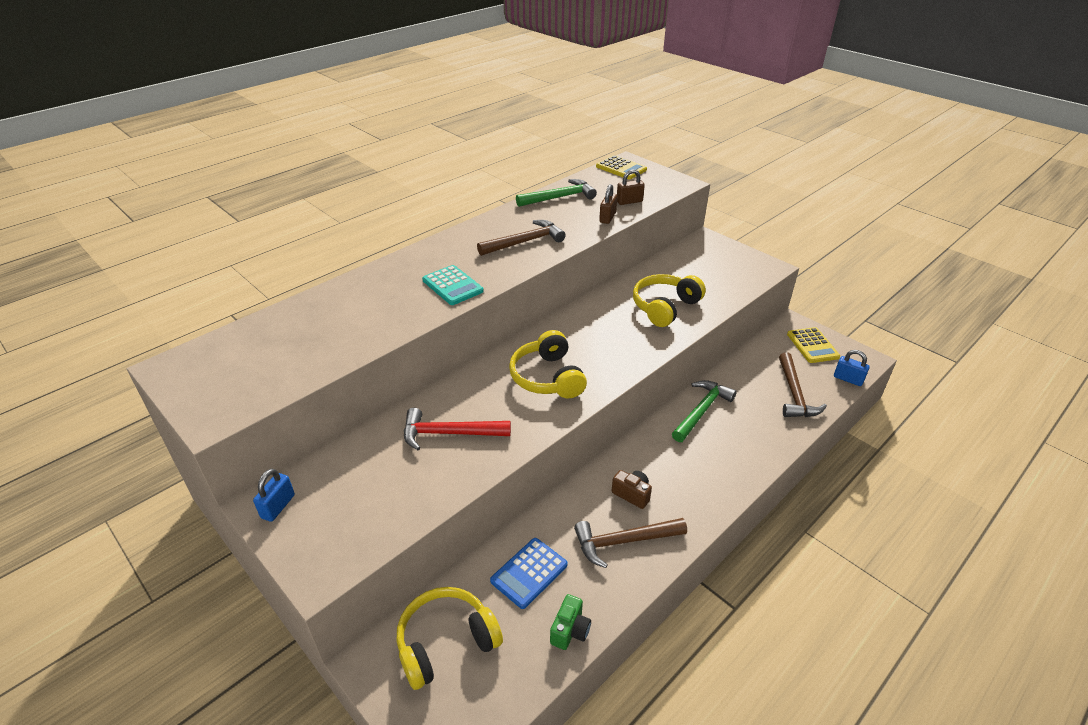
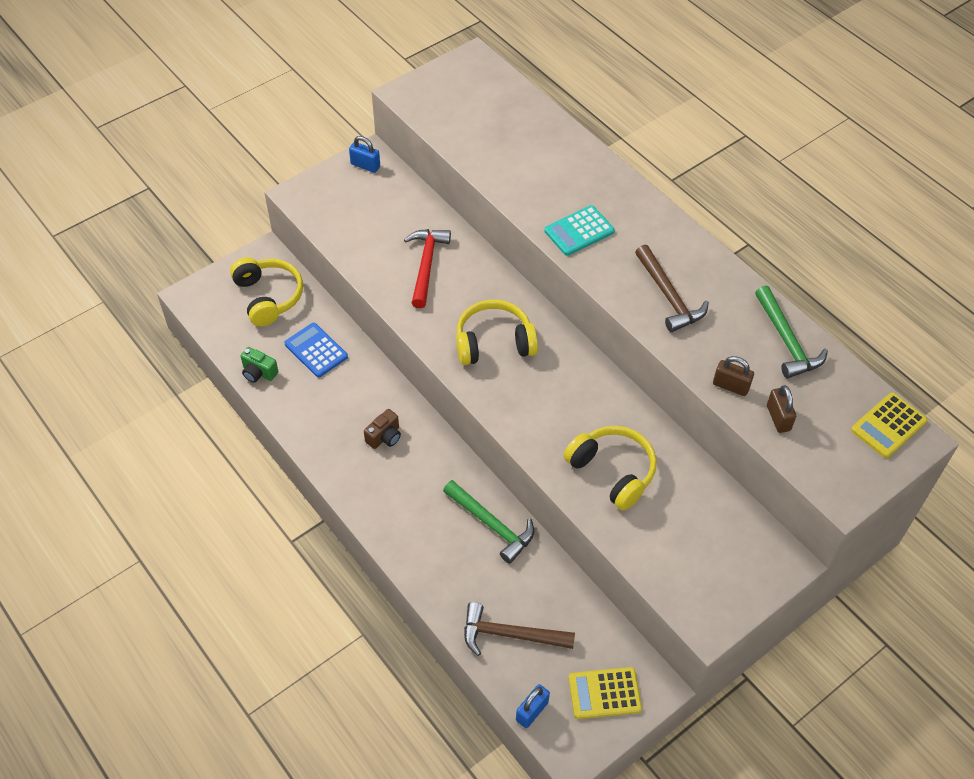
camera: 95 degrees right, 15 degrees up
(624, 542) = (332, 421): brown hammer -> none

